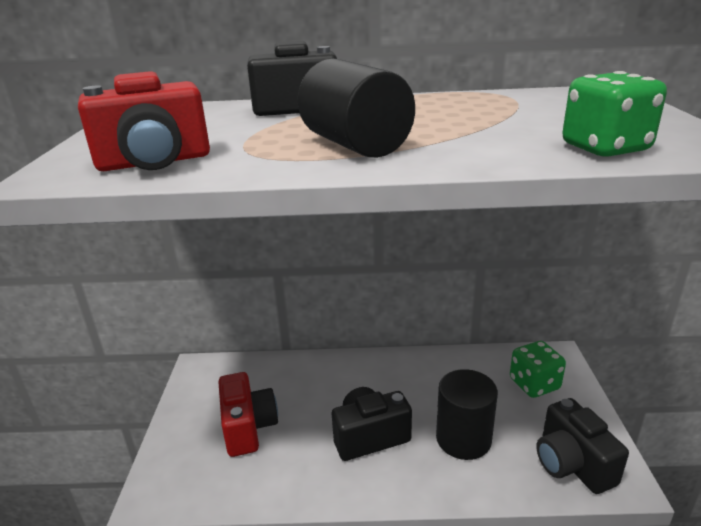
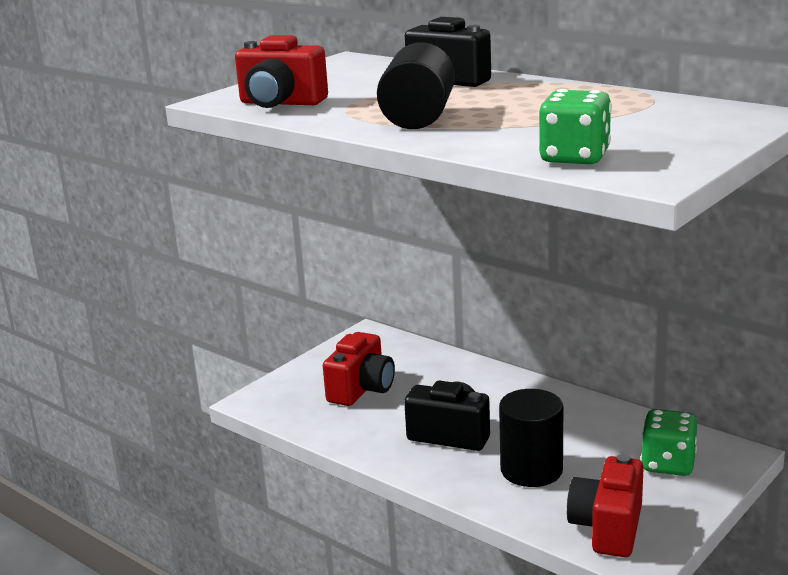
camera: 40 degrees right, 5 degrees down
(572, 464) = (607, 528): black camera -> red camera

